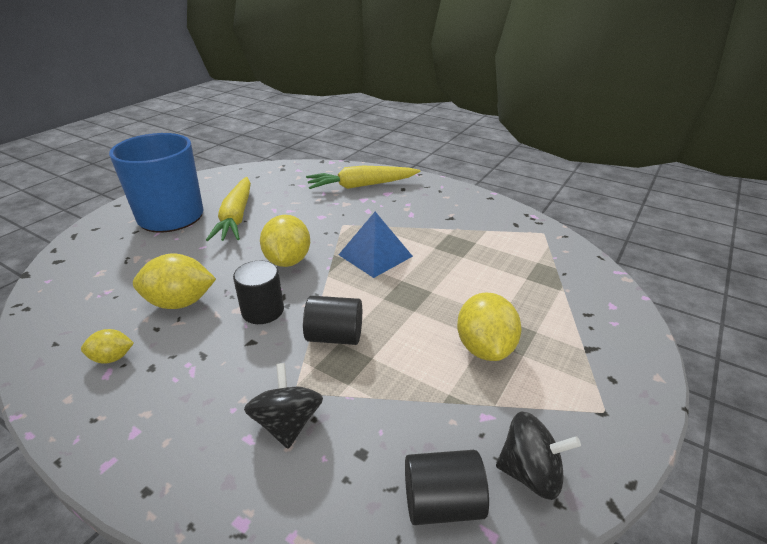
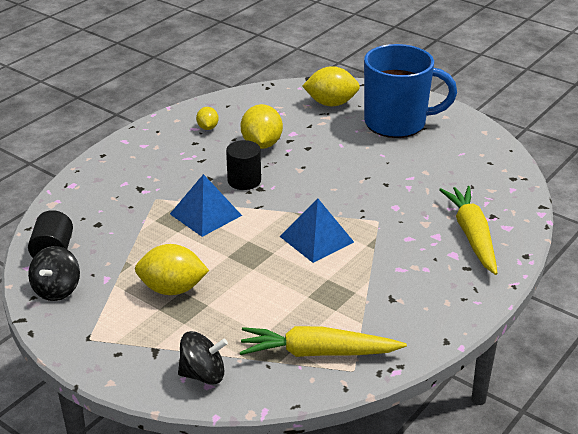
camera: 95 degrees right, 0 degrees up
(236, 217) = (394, 157): yellow carrot -> yellow carrot (318, 353)
(287, 423) = (130, 196): black spinning top -> black spinning top (203, 374)
(288, 261) = (313, 189): yellow lemon -> yellow lemon (331, 103)
(334, 336) = (205, 214): black cylinder -> blue pyramid

